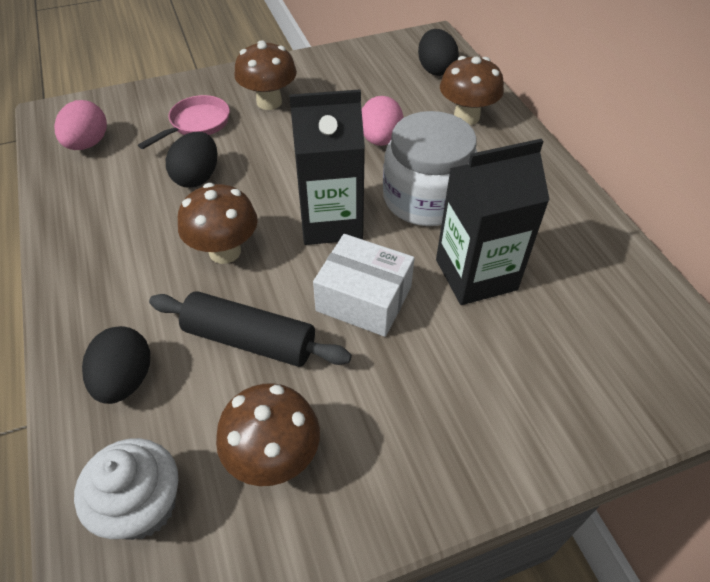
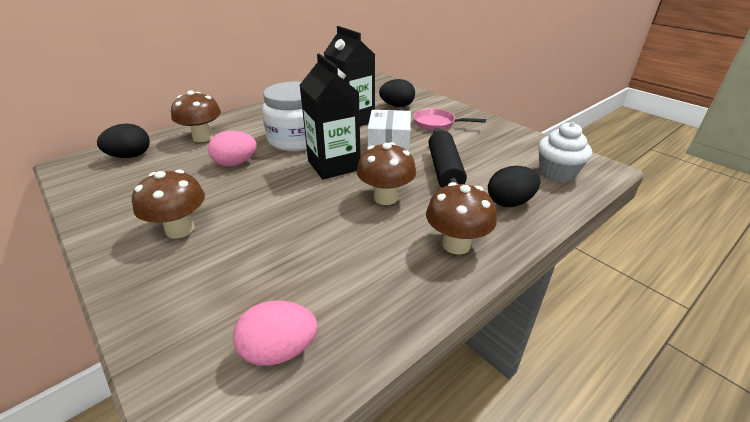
camera: 110 degrees left, 15 degrees down
(197, 124) = (224, 267): pink pan -> pink pan (437, 124)
(197, 177) = (310, 237): black egg -> black egg (397, 106)
(274, 458) = (497, 148): brown mushroom -> brown mushroom (456, 244)

